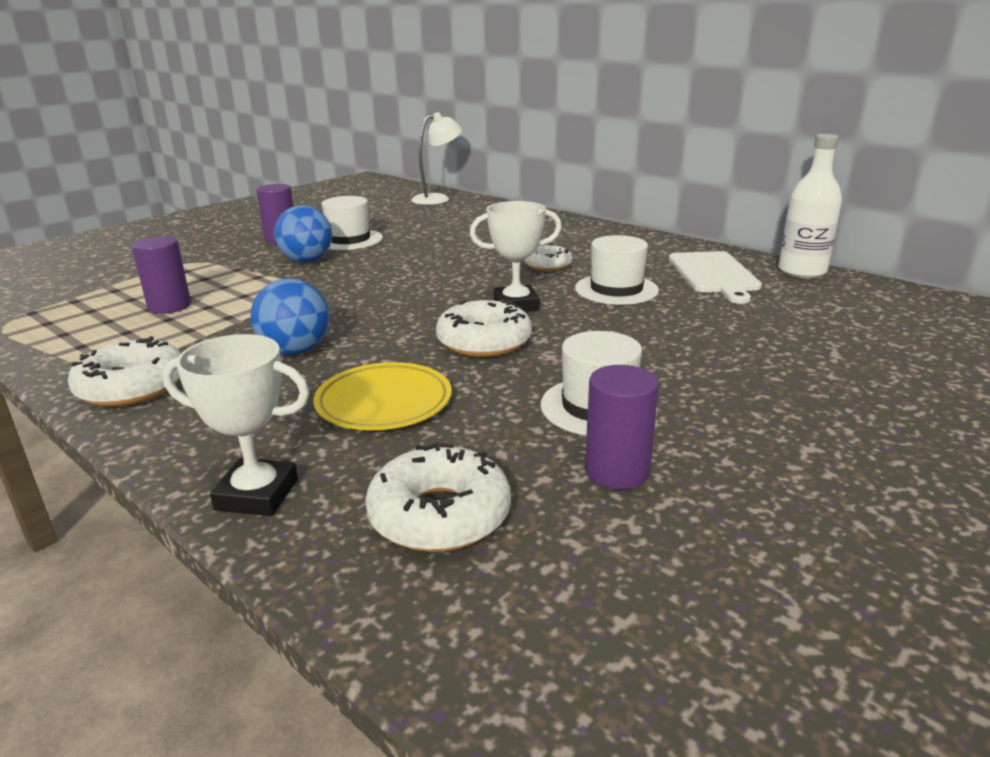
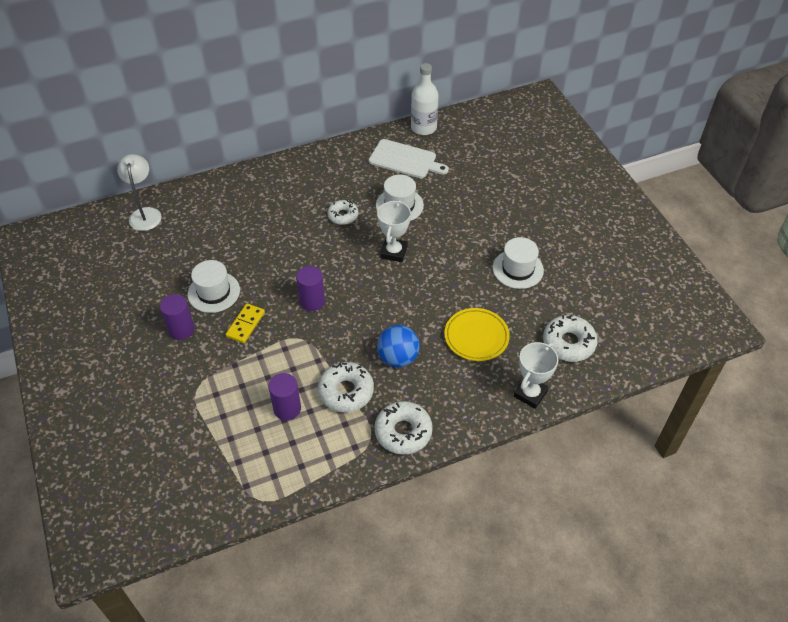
camera: 65 degrees left, 25 degrees up
(307, 261) = (245, 324): blue ball -> yellow domino
(484, 342) = (433, 281): white donut -> white donut (346, 391)
(617, 471) = (565, 285): purple cylinder -> purple cylinder (312, 301)

